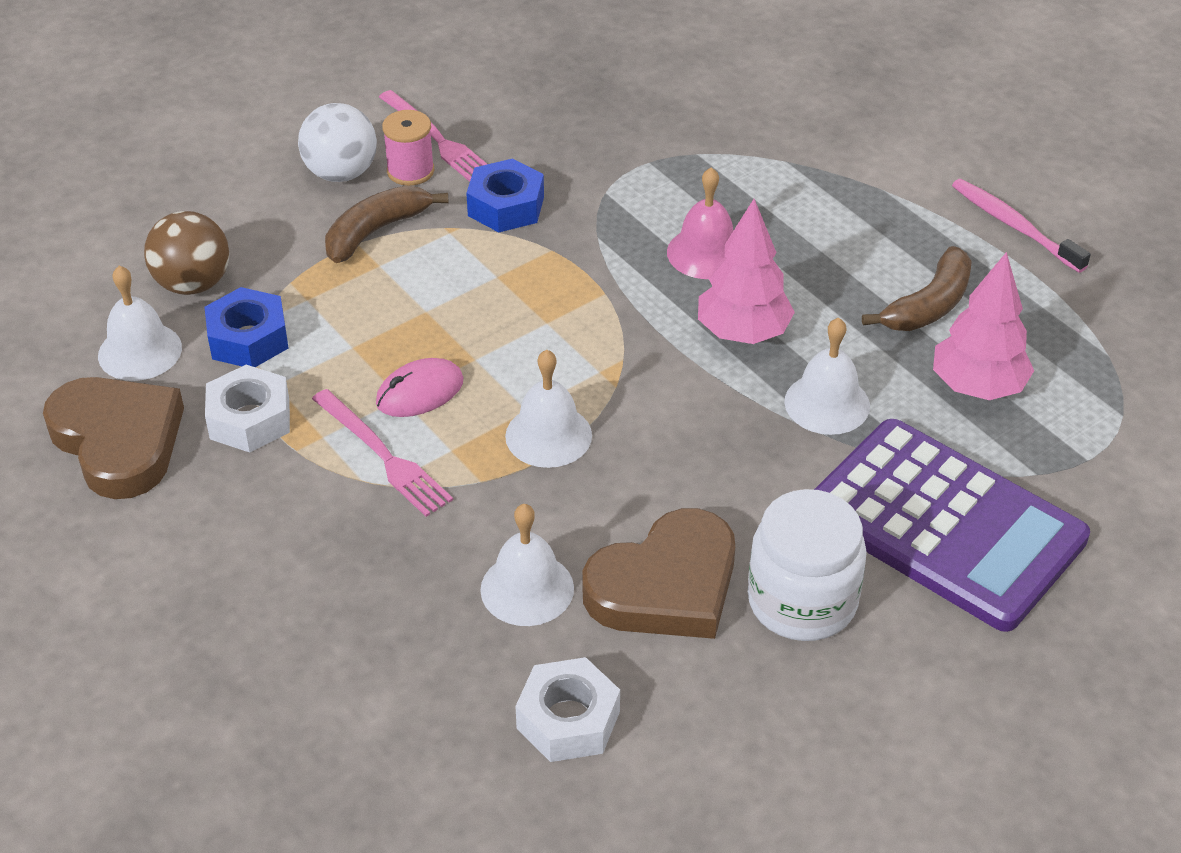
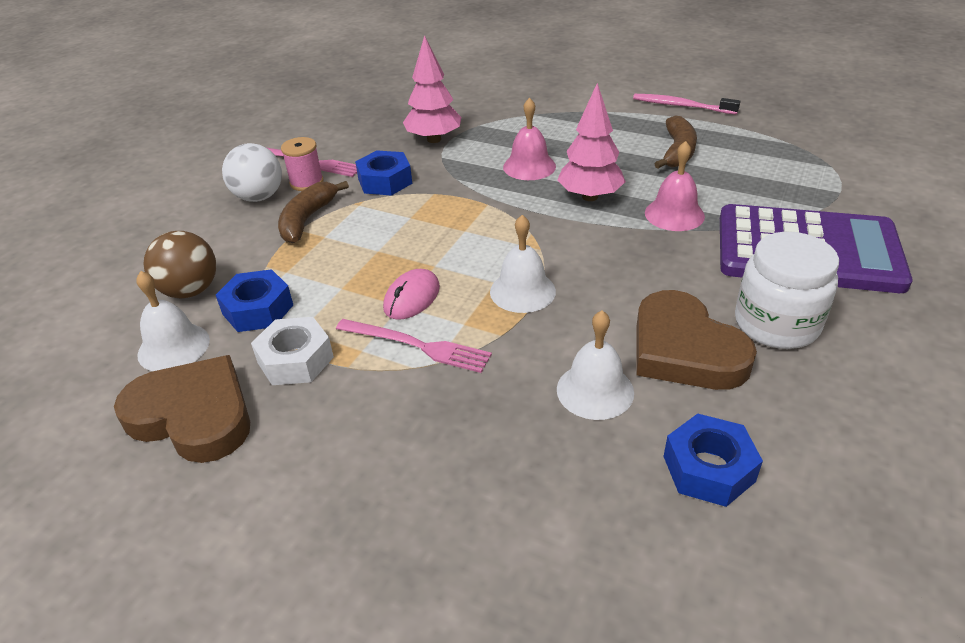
camera: 25 degrees left, 5 degrees down
(568, 720) = (708, 469): white nut -> blue nut
(665, 585) = (684, 350): brown heart -> brown heart turned 120 degrees clockwise
(827, 403) = (674, 214): white bell -> pink bell
(977, 387) = (745, 179): pink tree -> pink tree (434, 139)

